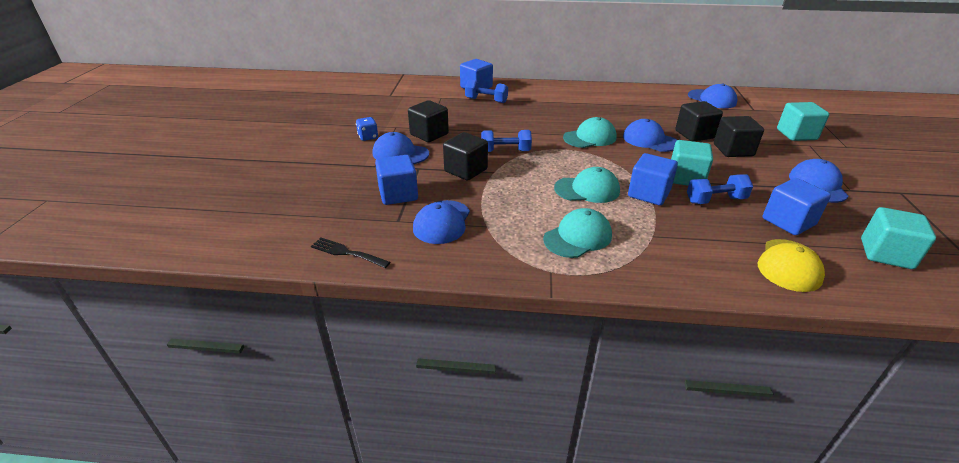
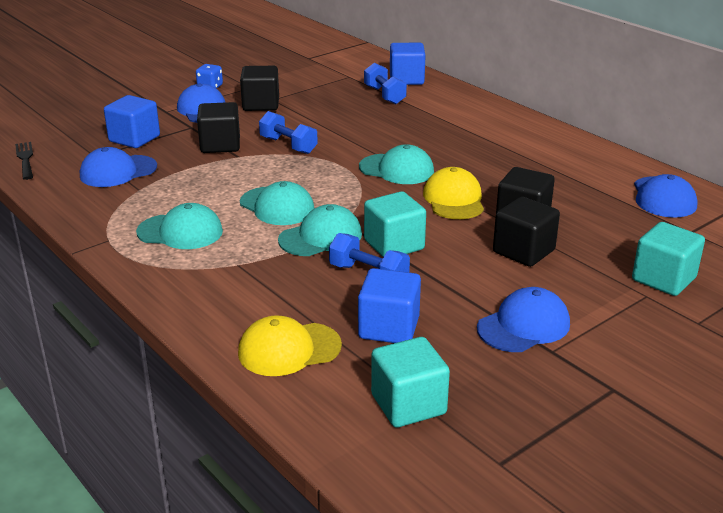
camera: 45 degrees right, 5 degrees down
(648, 194) = (321, 237): blue cube -> turquoise cap
(650, 140) = (454, 199): blue cap -> yellow cap

